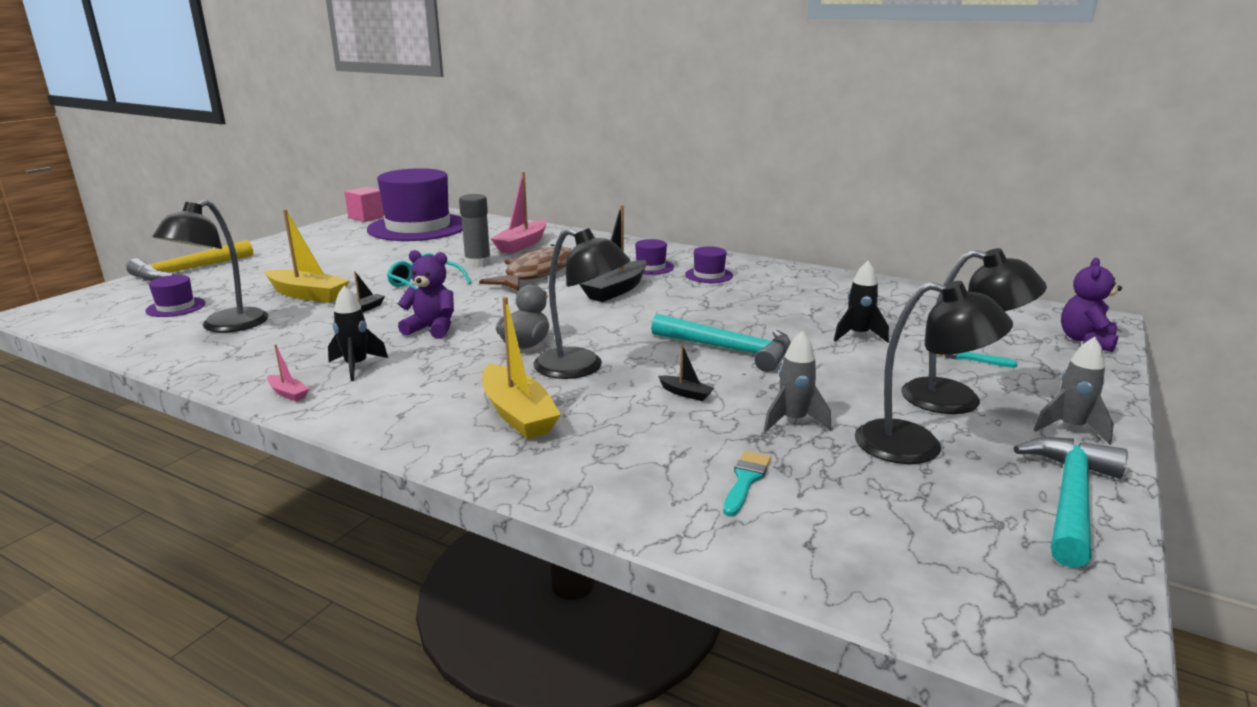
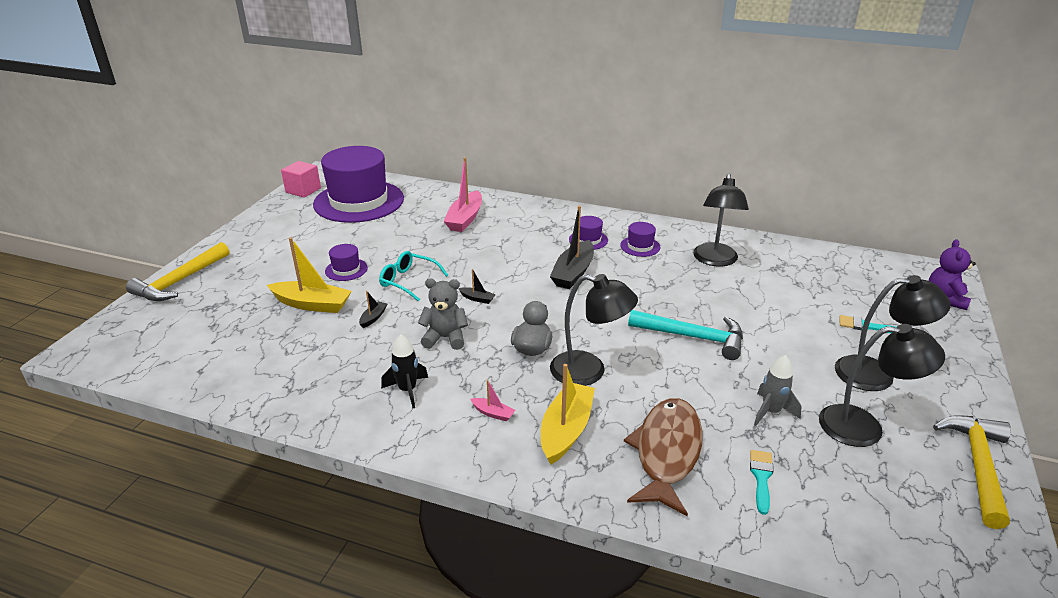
camera: 10 degrees left, 10 degrees up
(176, 307) = (201, 333): purple hat -> purple hat (346, 269)
(225, 326) = (263, 353): black lamp -> black lamp (715, 260)
(288, 393) = (369, 429): pink boat -> pink boat (493, 413)
(432, 329) = (445, 338): purple teddy bear -> grey teddy bear
(478, 263) = (439, 247): grey glue stick -> none
(518, 414) = (566, 430): yellow boat -> yellow boat turned 120 degrees counterclockwise
(536, 273) = (496, 256): brown fish -> brown fish (667, 453)
(685, 393) = (681, 391): black boat -> black boat (477, 299)
(858, 335) = (782, 310): black rocket -> none
(1070, 428) = (959, 395): grey rocket -> none
(1070, 499) = (977, 466): turquoise hammer -> yellow hammer

